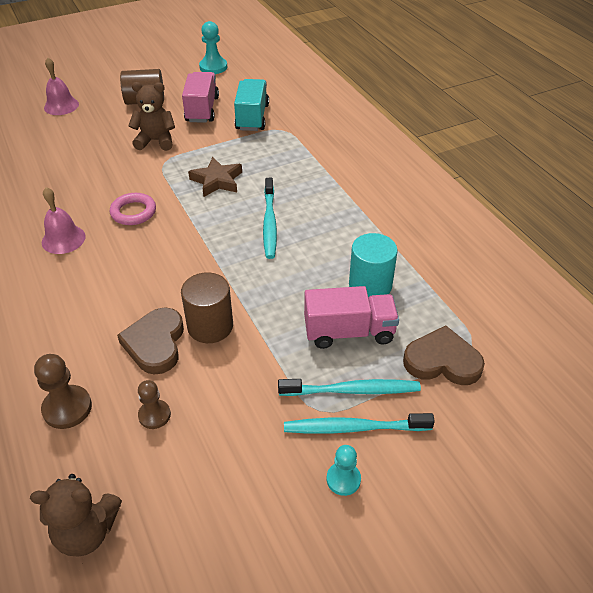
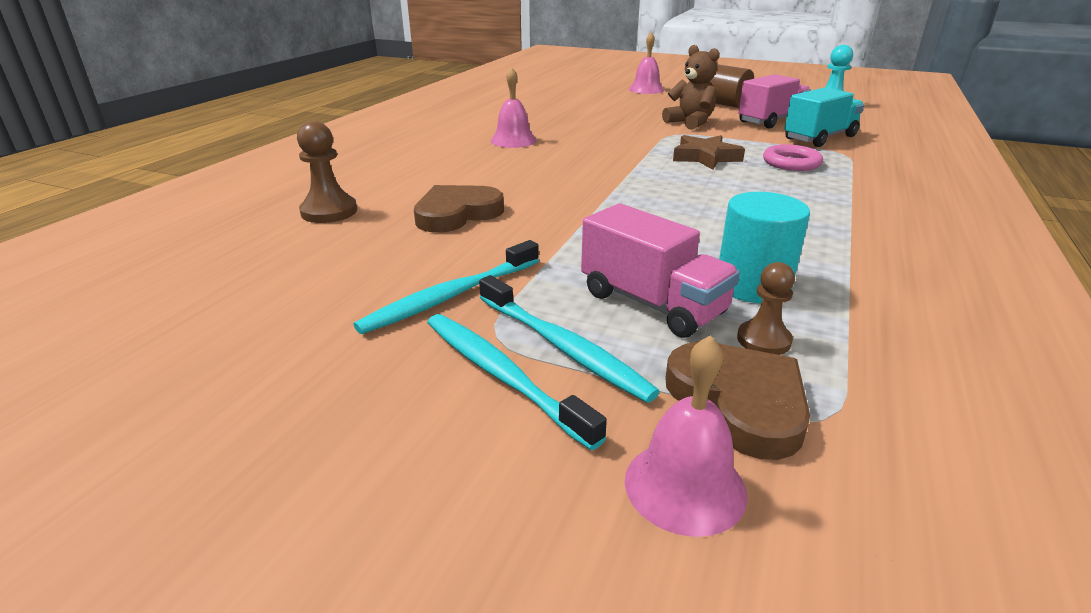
camera: 50 degrees right, 15 degrees down
(86, 532) = (186, 276): brown teddy bear -> none
(133, 212) = (593, 147): pink ring -> pink ring (791, 163)
(154, 415) = (366, 248): brown pawn -> brown pawn (763, 340)
(210, 326) = (520, 227): brown cylinder -> none
(269, 223) = (710, 197): turquoise toothbrush -> turquoise toothbrush (449, 296)
(343, 479) = (402, 405): turquoise pawn -> none
(471, 415) = (685, 486): none -> pink bell

